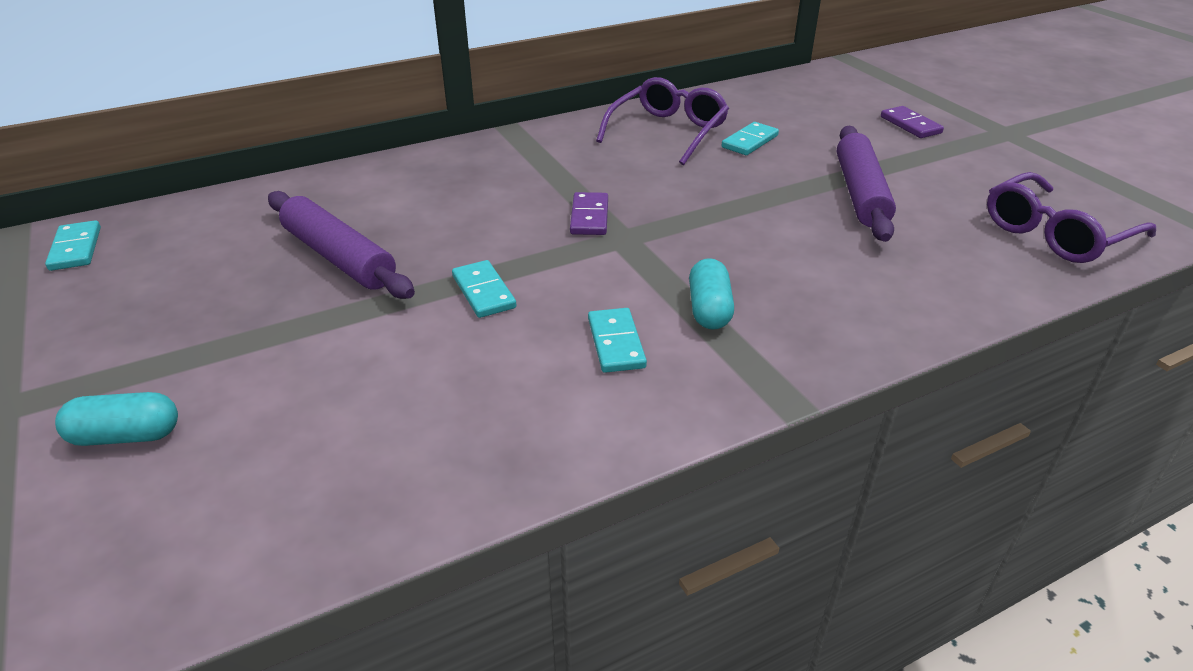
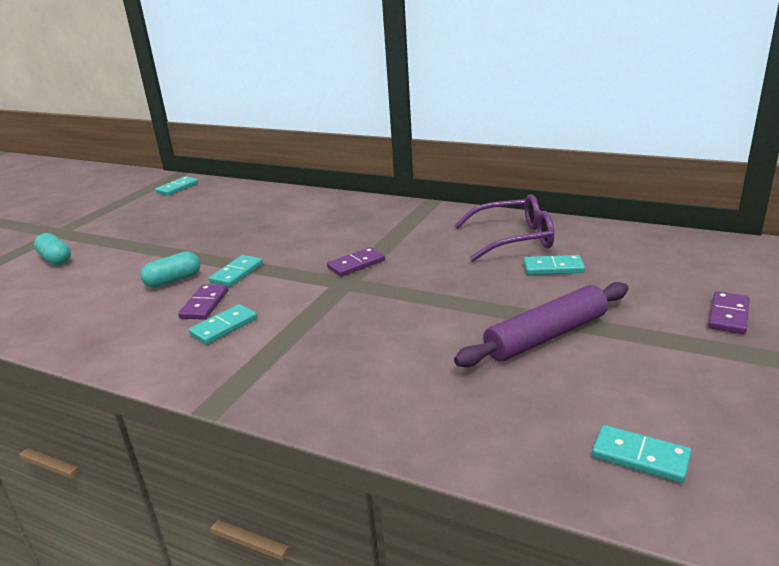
camera: 55 degrees right, 10 degrees down
(339, 257) = (230, 230): purple rolling pin -> none
(535, 339) = (205, 304): none -> purple domino
(709, 309) = (293, 340): turquoise capsule -> turquoise capsule (173, 281)
(1056, 233) = (640, 457): purple glasses -> turquoise domino

